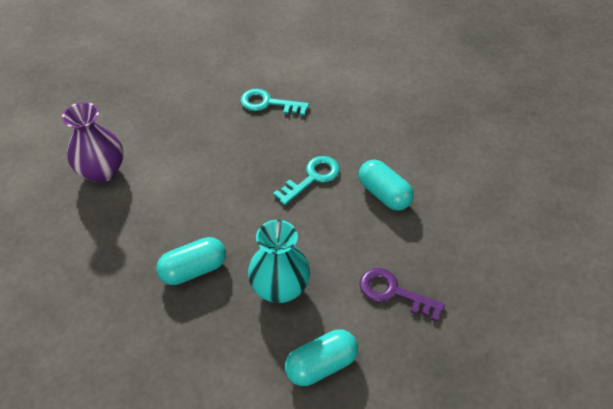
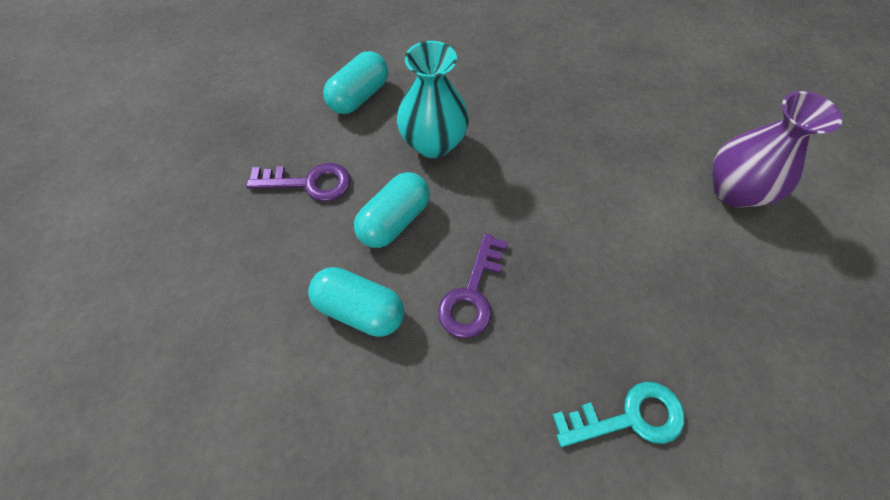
camera: 155 degrees right, 10 degrees up
(193, 269) = (532, 128): turquoise capsule -> turquoise capsule (394, 220)
(312, 178) = (472, 293): turquoise key -> purple key

